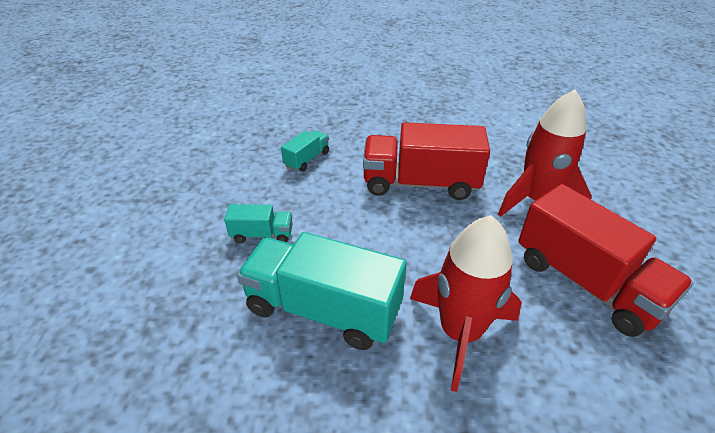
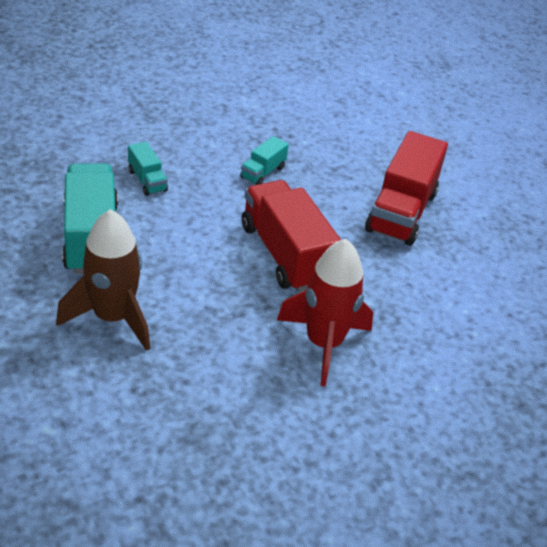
camera: 55 degrees right, 0 degrees up
(307, 159) = (263, 172): turquoise truck -> turquoise truck turned 120 degrees clockwise
(460, 333) = (112, 317): red rocket -> brown rocket
(586, 282) = (222, 392): red truck -> red truck (401, 212)

